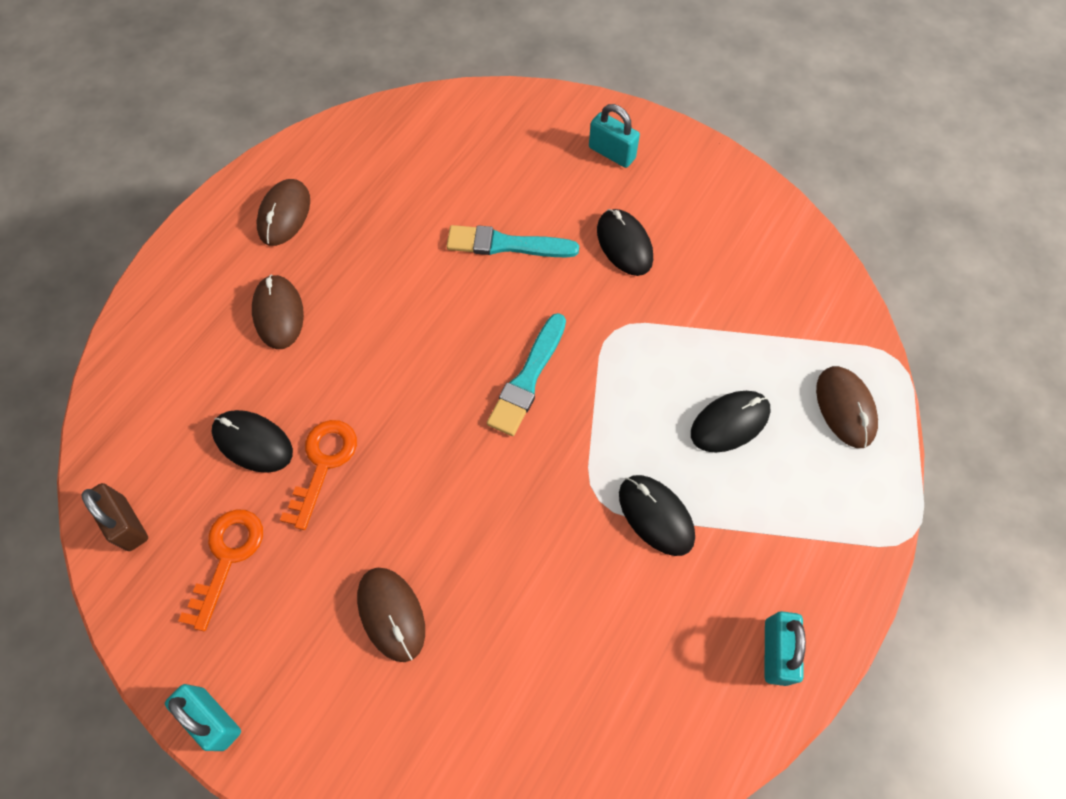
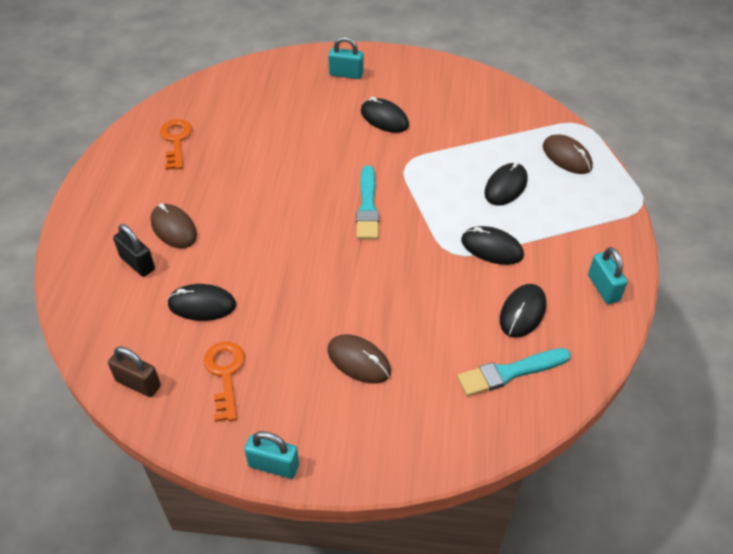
camera: 25 degrees left, 15 degrees down
(212, 348) = (137, 263): none -> black padlock
(284, 214) = (142, 173): brown mouse -> none
(323, 464) = (260, 299): orange key -> orange key (176, 141)
(506, 244) = (308, 142): turquoise brush -> turquoise brush (510, 372)
(641, 639) = (522, 312): none -> black mouse

